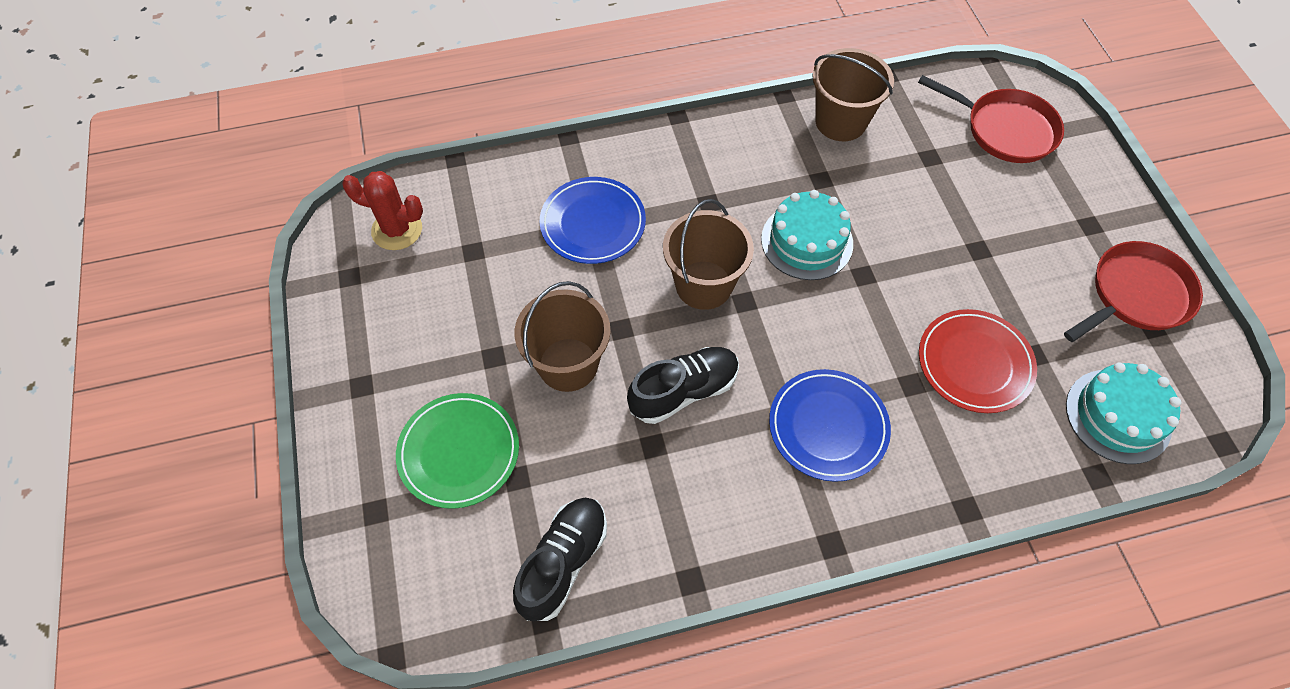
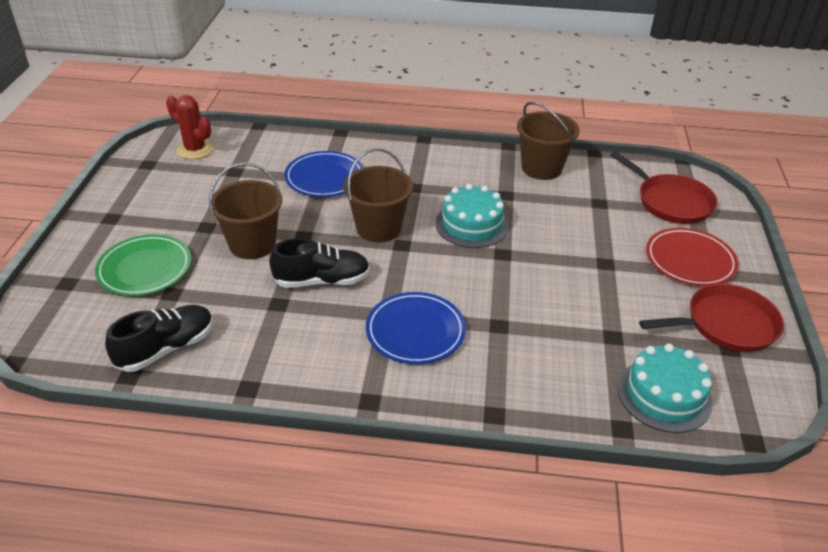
camera: 20 degrees right, 20 degrees down
(974, 363) = (559, 328): red plate -> red plate (690, 260)

